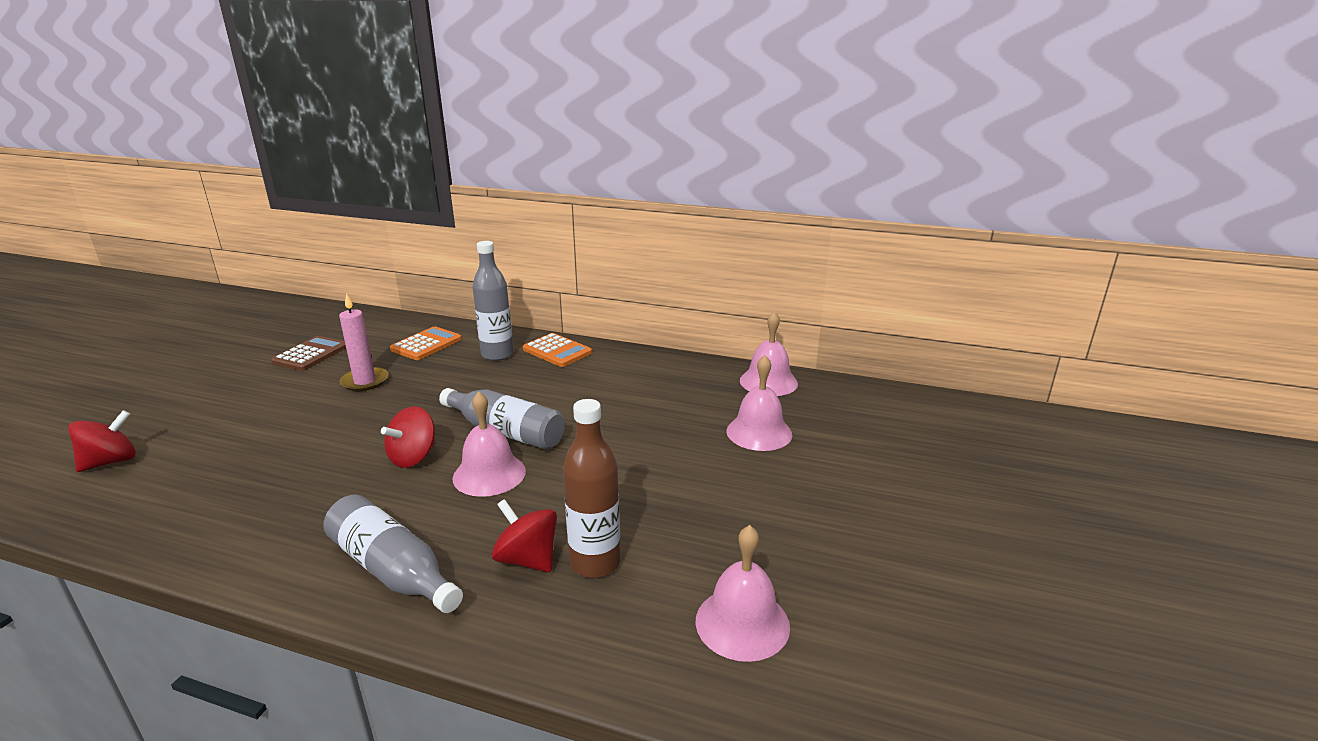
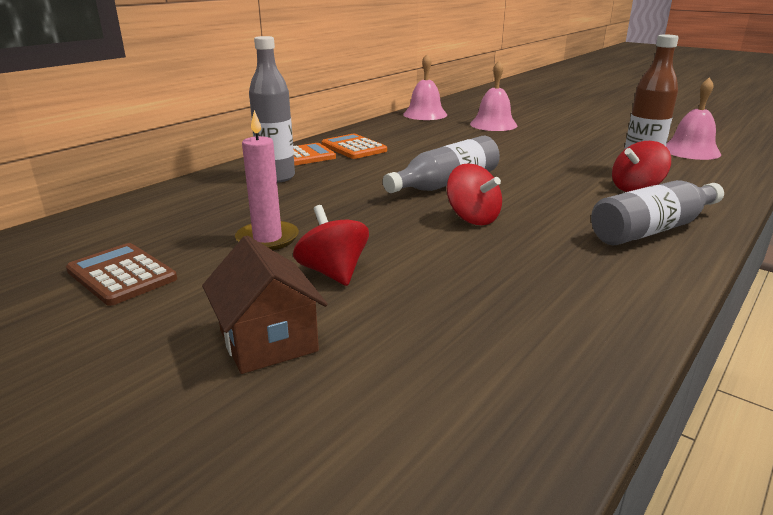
camera: 70 degrees left, 0 degrees up
(111, 462) = (362, 436): red spinning top -> red spinning top (333, 272)
(217, 415) = (268, 341): none -> brown house
(426, 344) = (199, 205): orange calculator -> orange calculator (354, 148)
(489, 474) = (516, 193): pink bell -> none

